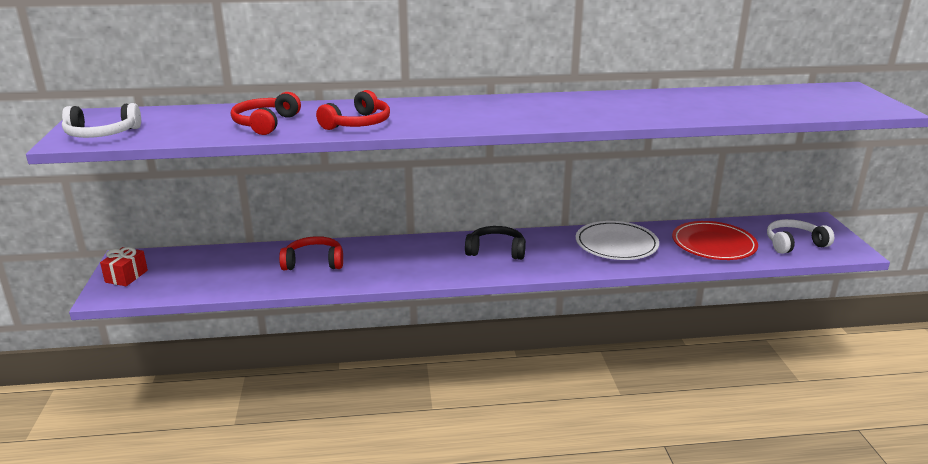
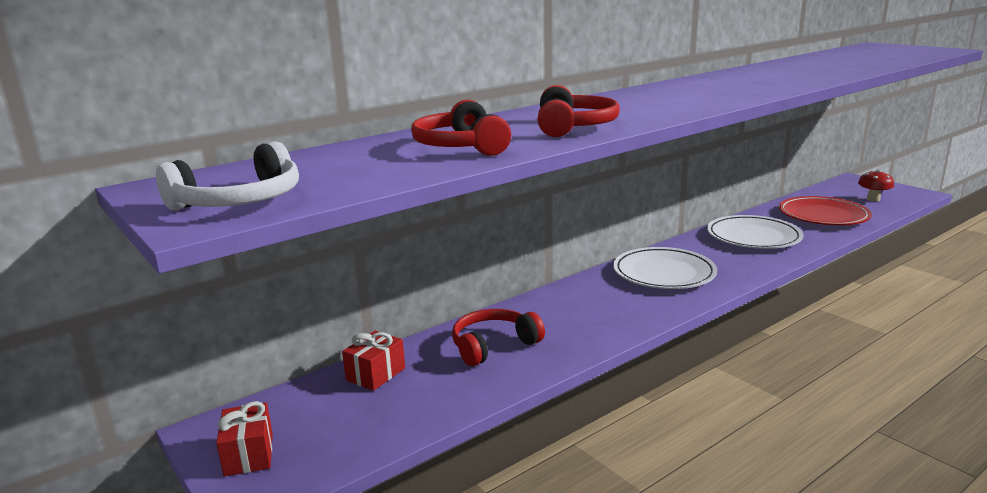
camera: 30 degrees left, 5 degrees down
(232, 257) = (375, 374): none -> red gift
(496, 251) = (664, 273): black headphones -> white plate
(794, 244) = (873, 199): white headphones -> red mushroom

